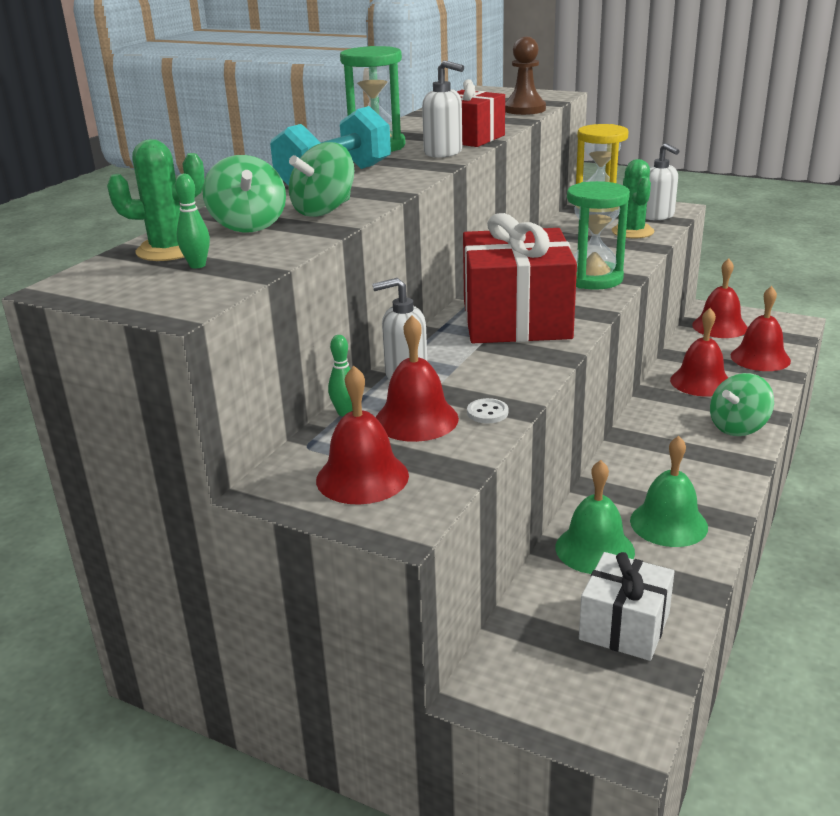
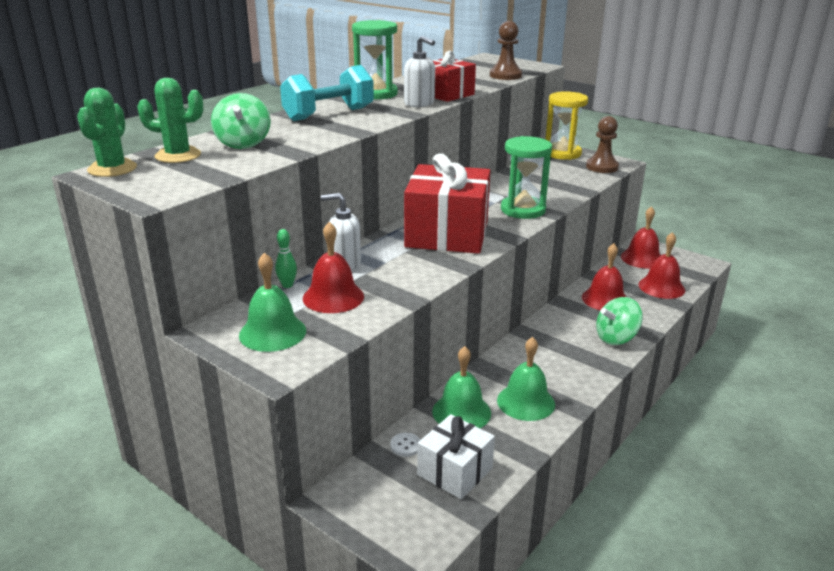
camera: 10 degrees right, 0 degrees up
(197, 265) = (188, 168): green bowling pin -> none
(324, 210) = (302, 138): green spinning top -> none
(362, 477) = (272, 332): red bell -> green bell
(487, 413) = (385, 299): white button -> white button (405, 446)
(632, 232) = (575, 177): green cactus -> green cactus (112, 169)
(657, 216) = (602, 167): white soap dispenser -> brown pawn

